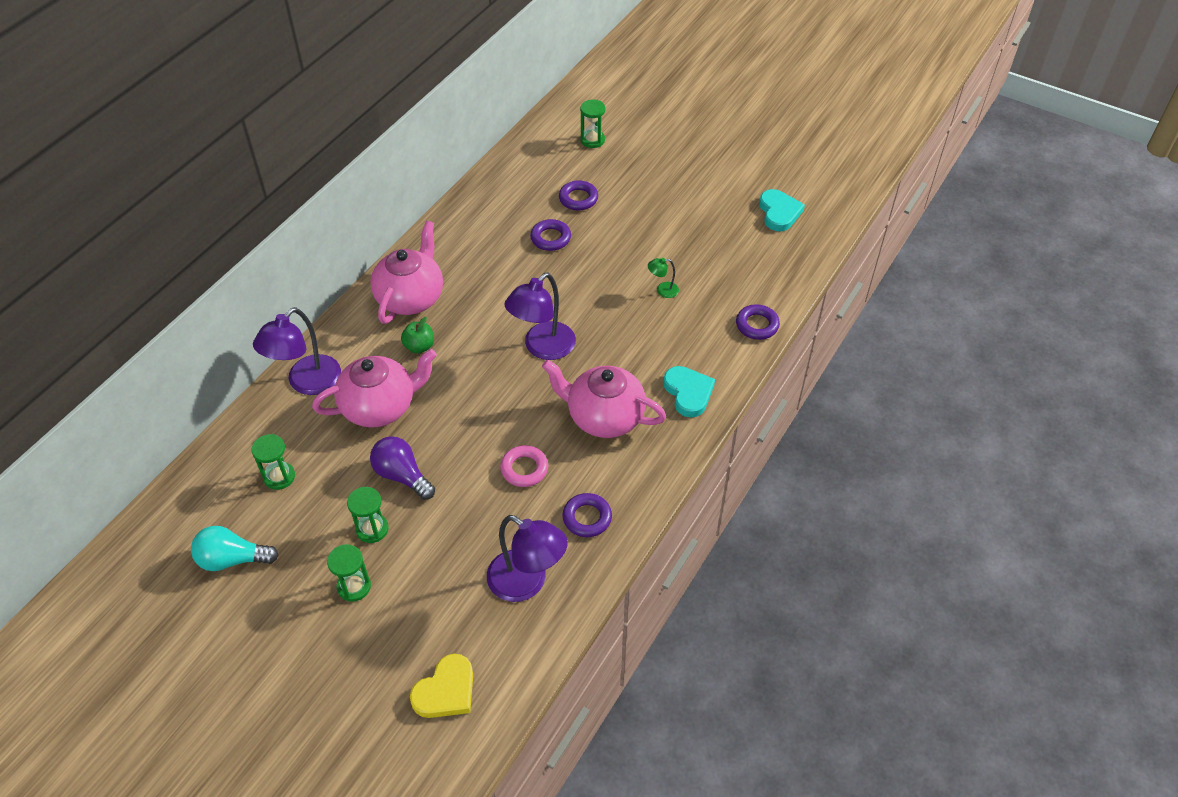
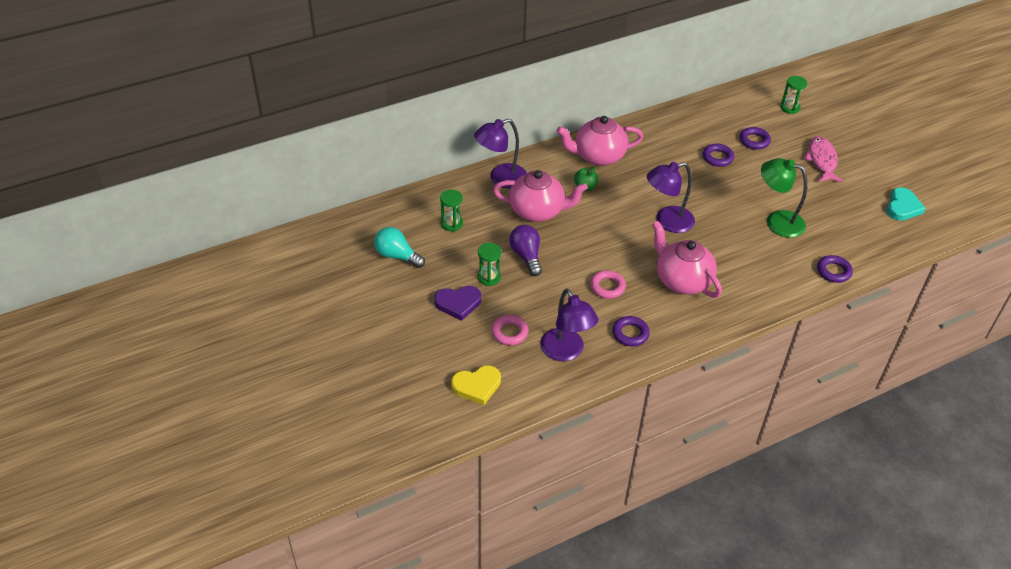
camera: 30 degrees right, 5 degrees down
(354, 586) = (458, 303): green hourglass -> purple heart
(411, 297) = (598, 156): pink teapot -> pink teapot turned 150 degrees counterclockwise
(443, 593) = (509, 332): none -> pink ring
(662, 290) = (777, 221): green lamp -> green lamp, size x2.20
(664, 192) = (821, 160): none -> pink fish
(688, 393) = (752, 291): turquoise heart -> none

